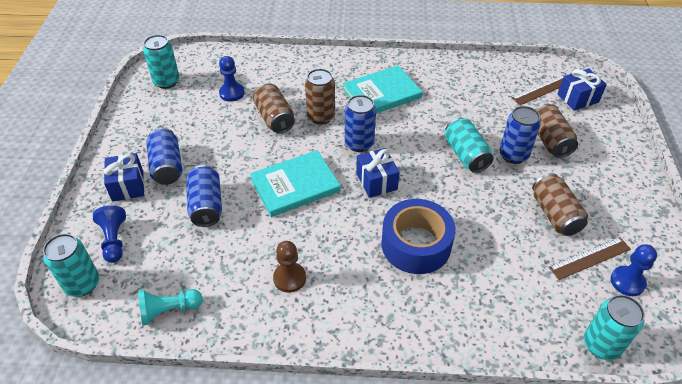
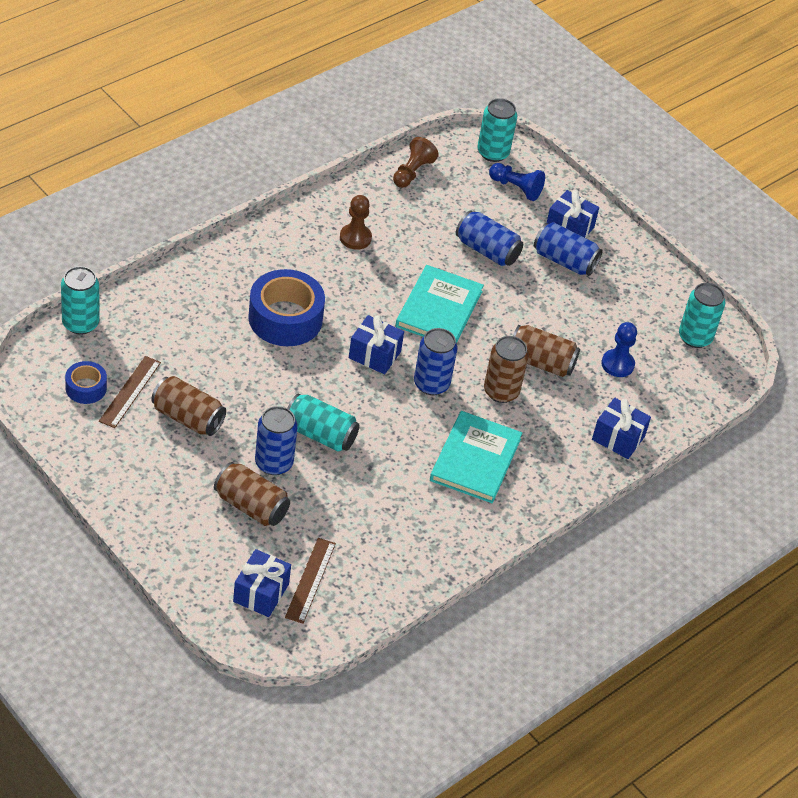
camera: 130 degrees right, 0 degrees up
(169, 310) = (412, 172): turquoise pawn -> brown pawn
(287, 62) = (618, 438): none -> blue gift
(627, 282) = (86, 388): blue pawn -> blue tape

